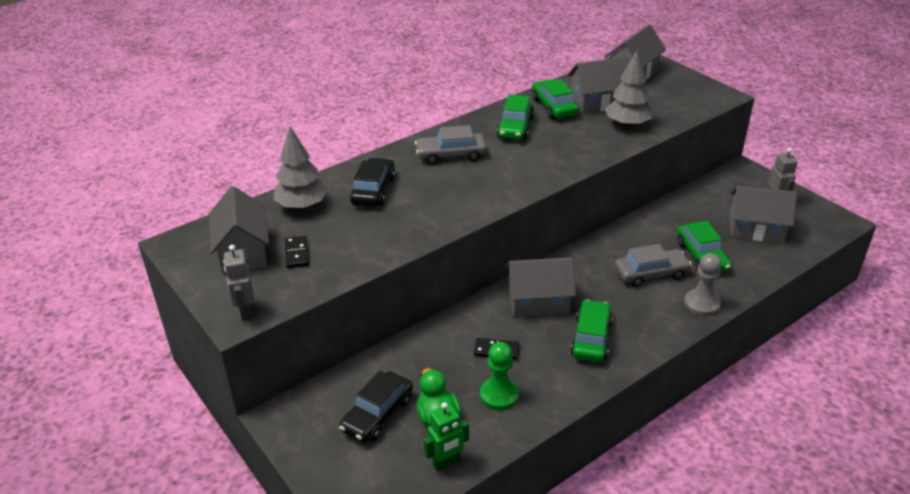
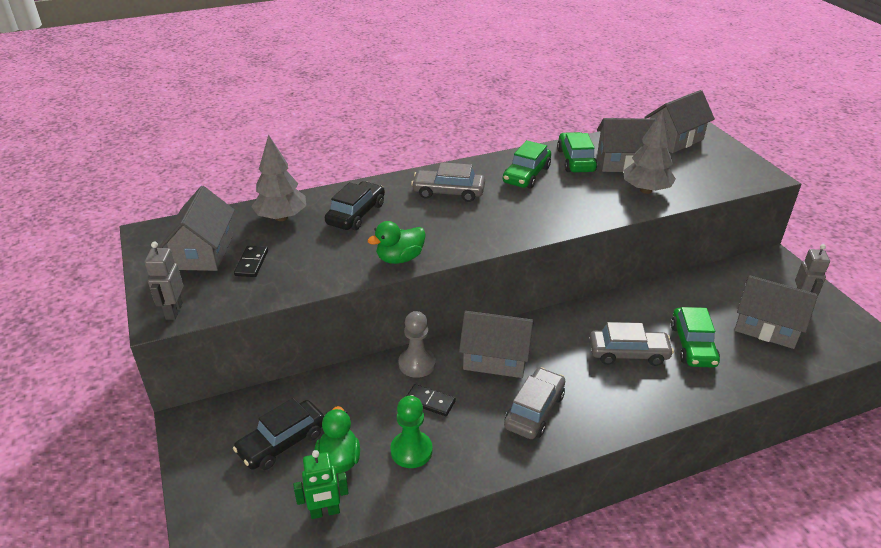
camera: 15 degrees right, 0 degrees up
(436, 224) = (400, 258): none -> green duck
(591, 338) = (534, 410): green car -> grey car
(701, 304) = (672, 398): grey pawn -> grey pawn (417, 364)

